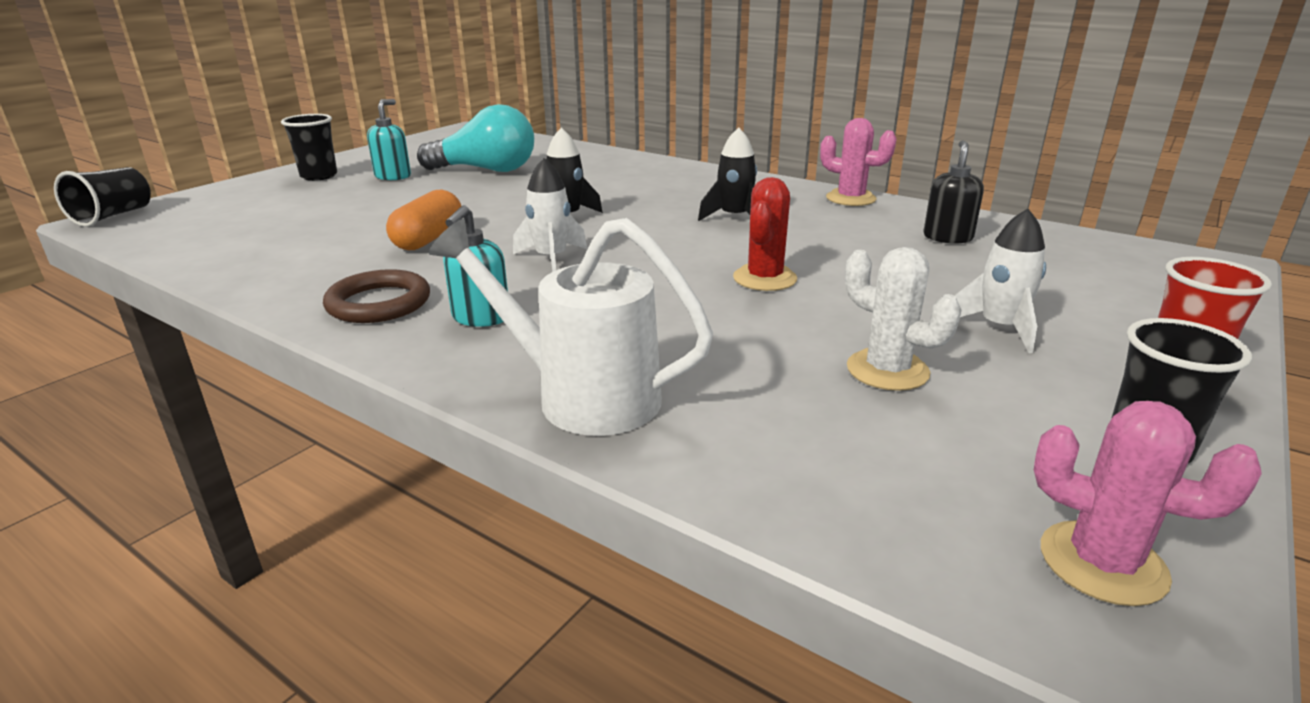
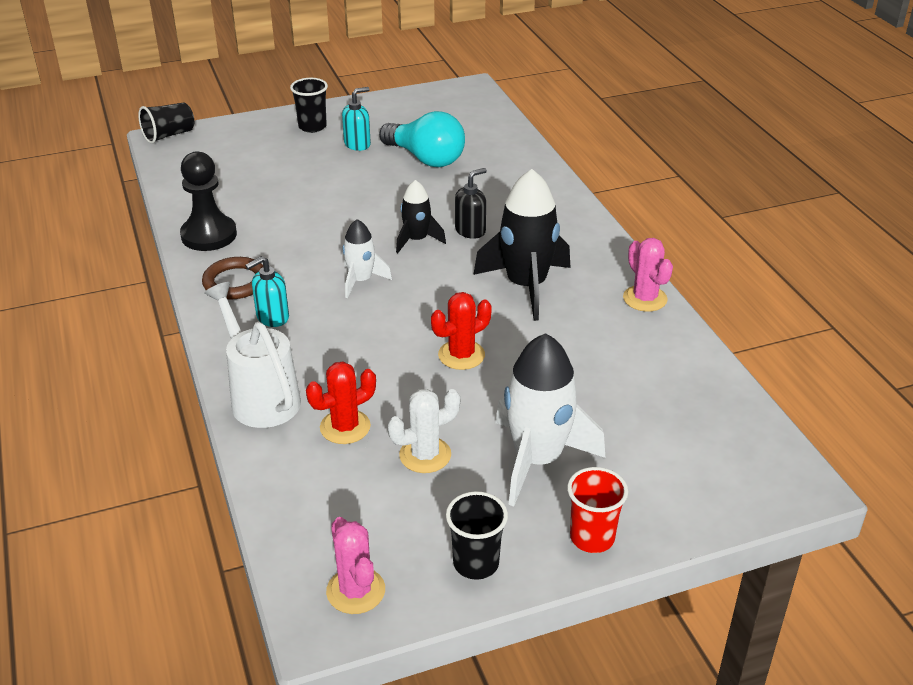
camera: 35 degrees right, 10 degrees up
(280, 275) = (209, 235): none -> black pawn
(428, 239) = (312, 231): orange capsule -> none
(734, 217) = (526, 286): black rocket -> black rocket, size x1.82
(748, 383) = (345, 427): none -> red cactus
(887, 370) = (425, 455): white cactus -> white cactus turned 75 degrees clockwise
(947, 237) = (645, 371): black soap dispenser -> black soap dispenser (470, 230)
(999, 328) = (537, 460): white rocket -> white rocket, size x1.82

